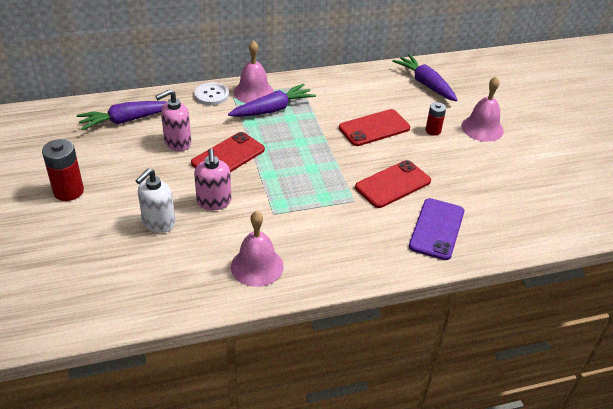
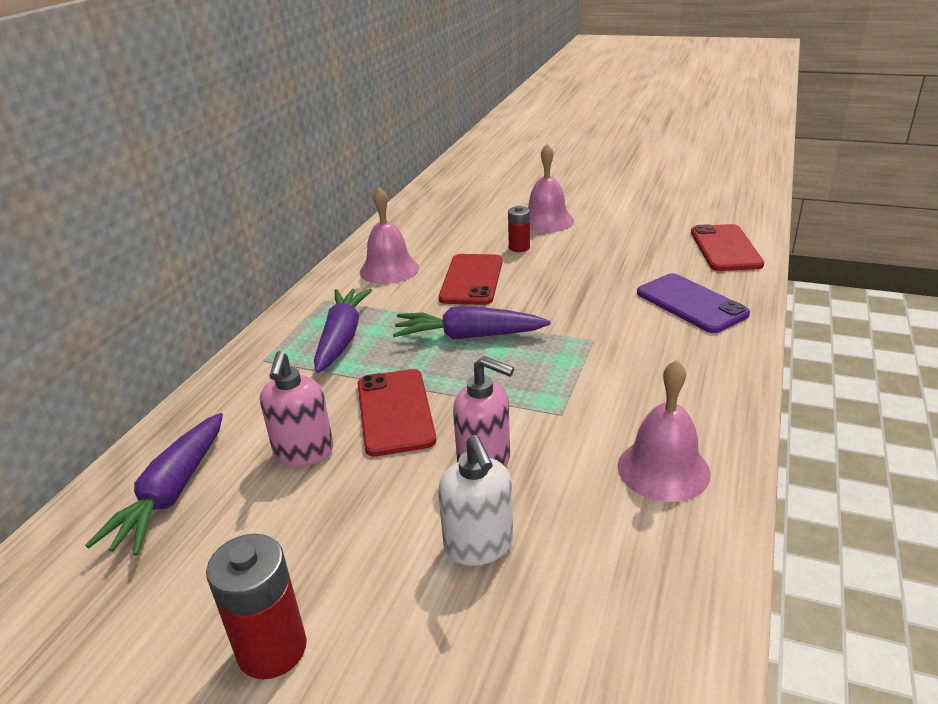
camera: 50 degrees left, 10 degrees down
(211, 95) = (237, 379): white button -> none
(253, 92) = (284, 340): pink bell -> pink bell (389, 269)
(393, 184) = (587, 303): red phone -> red phone (725, 248)
(425, 84) = (433, 224): purple carrot -> purple carrot (468, 336)

